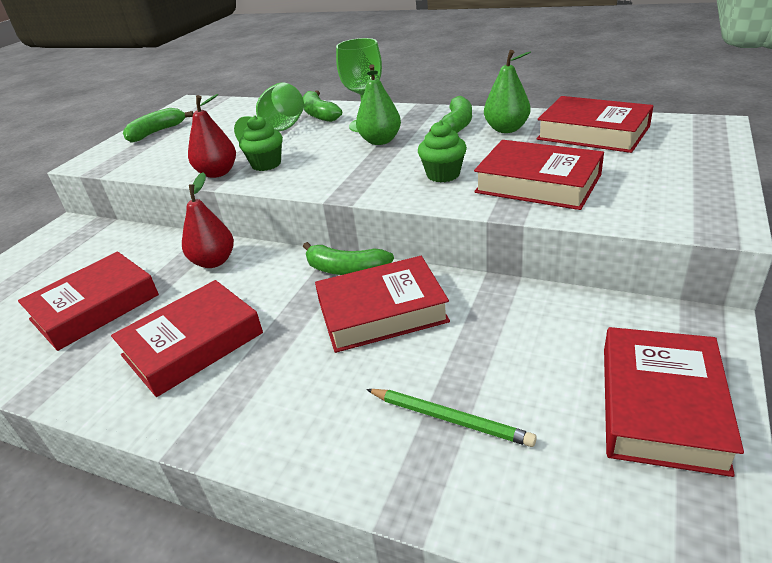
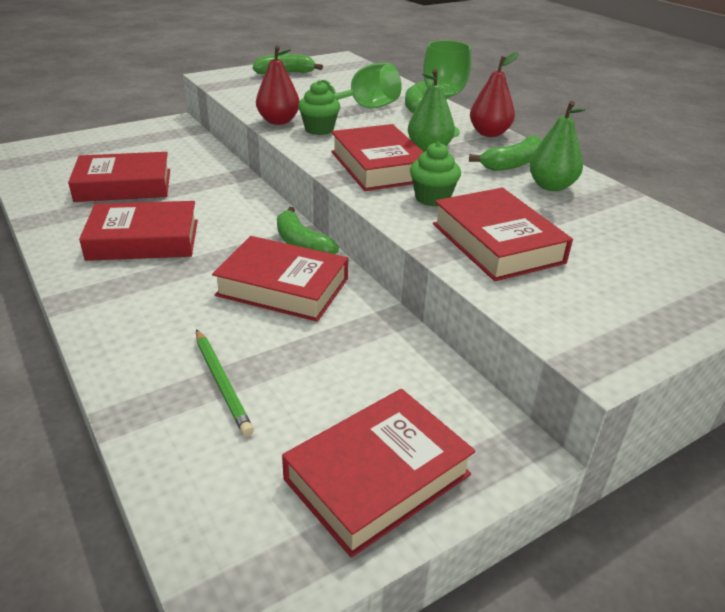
camera: 30 degrees right, 0 degrees up
(214, 261) = (227, 192): red pear -> red pear (489, 133)
(593, 133) = (627, 226): red book -> red book (379, 166)

